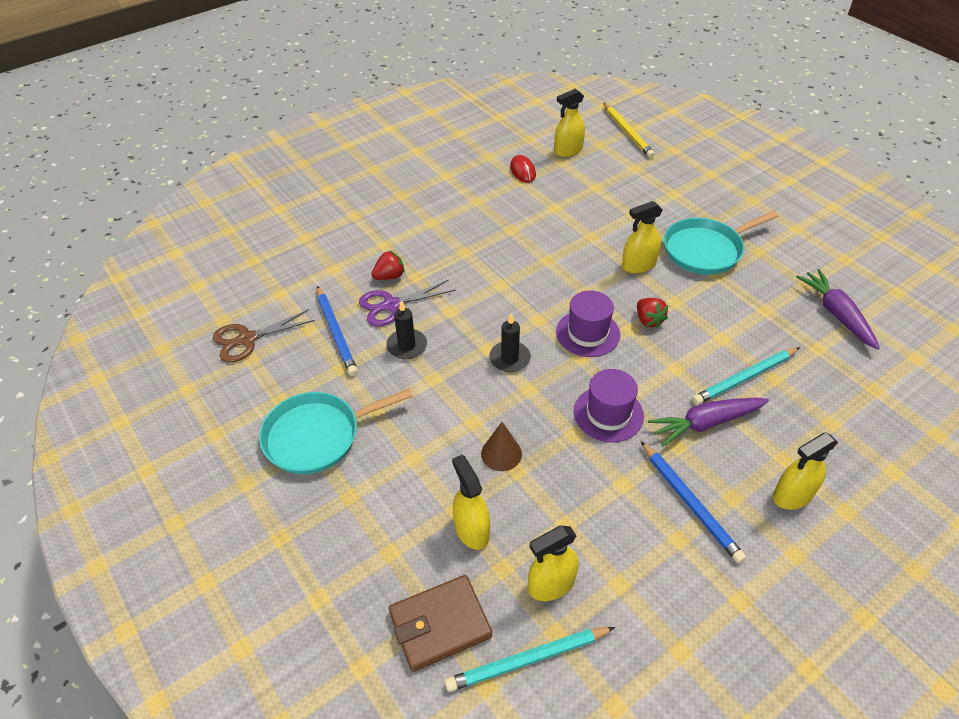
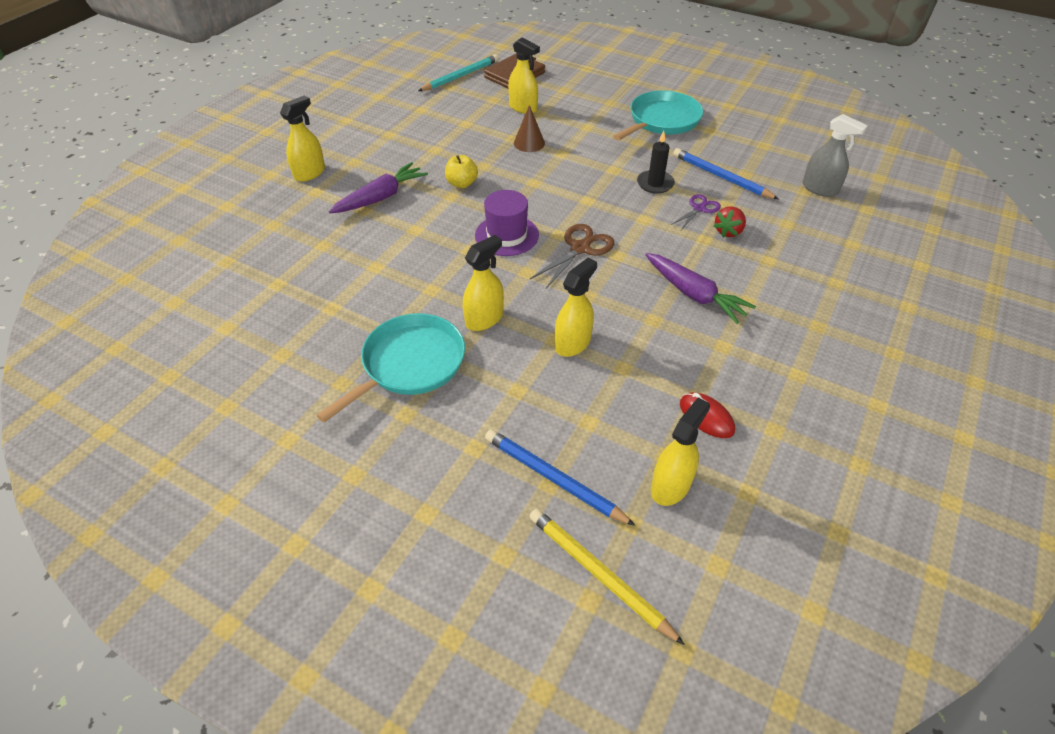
camera: 155 degrees right, 0 degrees up
(247, 339) = (782, 155): brown scissors -> brown scissors (580, 248)
(264, 291) = (820, 189): none -> grey spray bottle
(392, 305) = (699, 209): purple scissors -> purple scissors, size x0.65
(509, 358) = (563, 198): black candle -> none
(551, 584) = (461, 100): yellow spray bottle -> yellow spray bottle (573, 343)
(608, 414) = (462, 183): purple hat -> yellow apple
(648, 320) = (453, 263): red strawberry -> none
(690, 503) = (385, 152): blue pencil -> blue pencil (554, 478)
(744, 378) = (350, 238): turquoise pencil -> none
(836, 314) = (251, 326): purple carrot -> purple carrot (694, 294)

